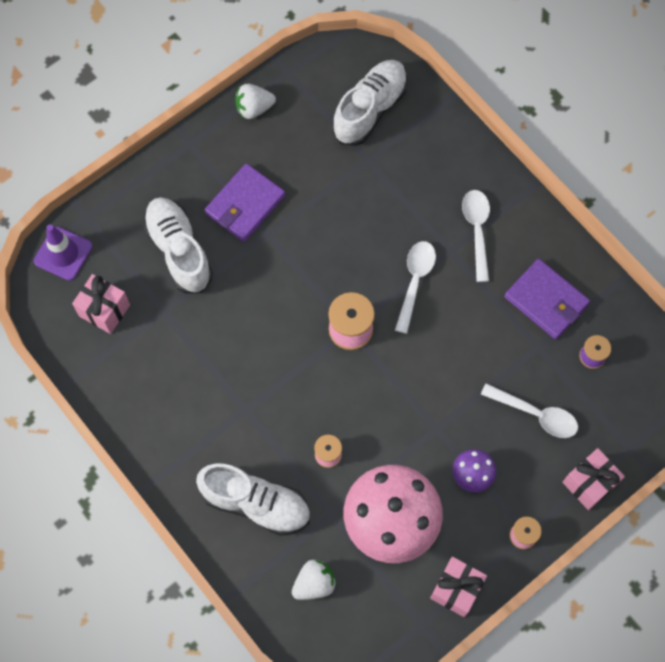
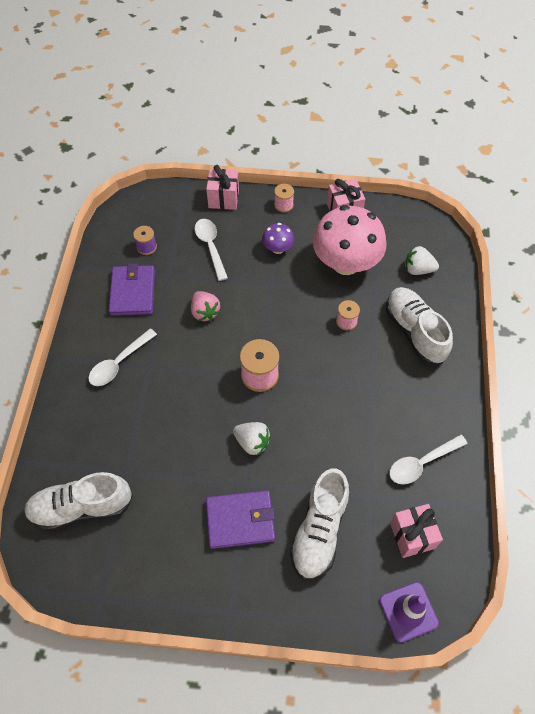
camera: 135 degrees left, 10 degrees down
(254, 108) = (155, 593): white strawberry -> white strawberry (252, 442)
(415, 281) = (190, 368): white spoon -> white spoon (421, 463)
(462, 342) = (205, 312): none -> pink strawberry

